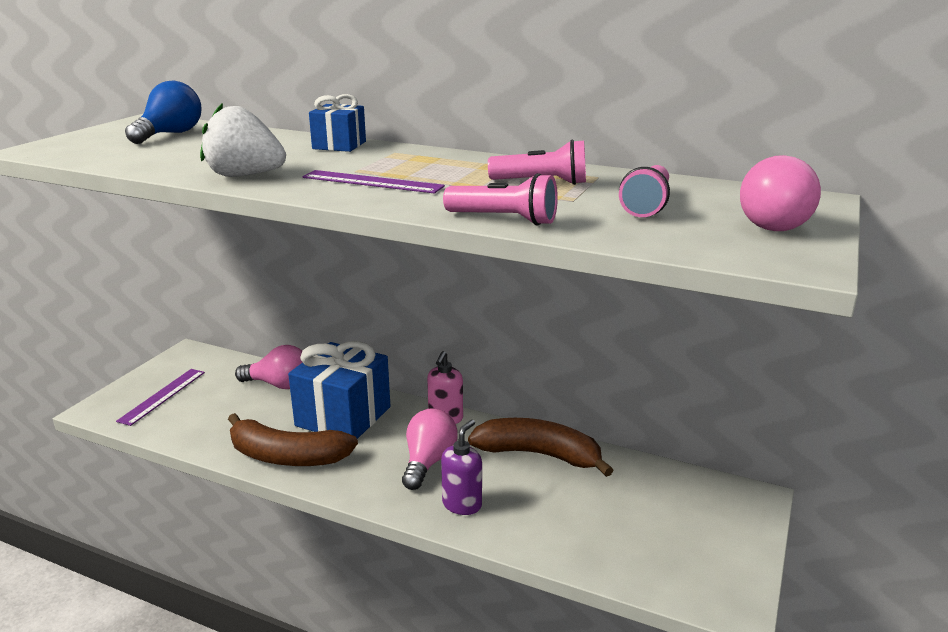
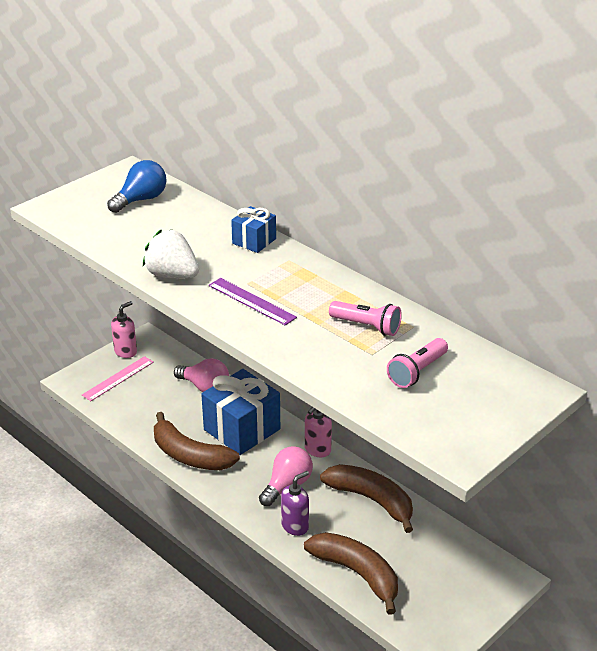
camera: 20 degrees right, 10 degrees up
(162, 396) = (118, 378): purple ruler -> pink ruler
(165, 369) = (126, 351): none -> pink soap dispenser
(504, 219) = (311, 367): pink flashlight -> none
(572, 540) = (357, 573): none -> brown banana
(771, 223) = (483, 411): pink light bulb -> none

